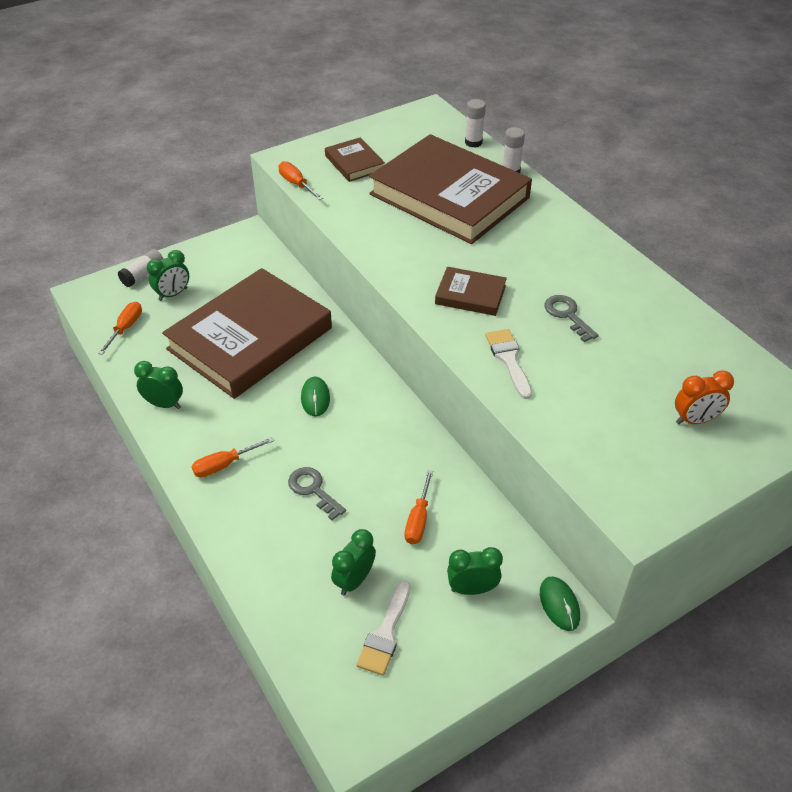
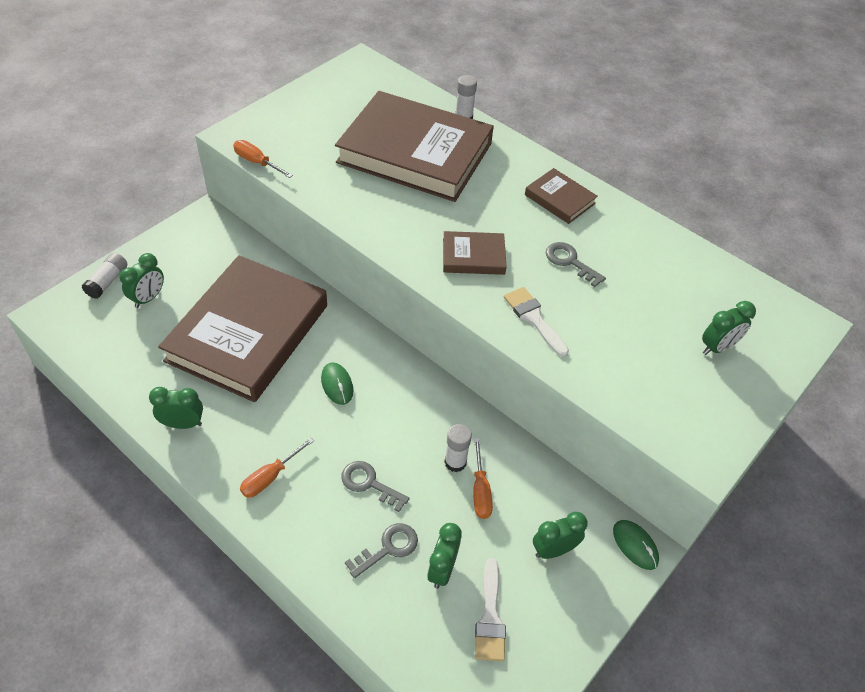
camera: 20 degrees left, 5 degrees up
(126, 328) = (110, 345): orange screwdriver -> none
(310, 550) = (388, 548): none -> grey key
(354, 163) = (308, 130): brown book -> brown book (560, 199)
(473, 142) = (417, 91): white glue stick -> white glue stick (455, 462)
(695, 420) = (717, 347): orange clock -> green clock

